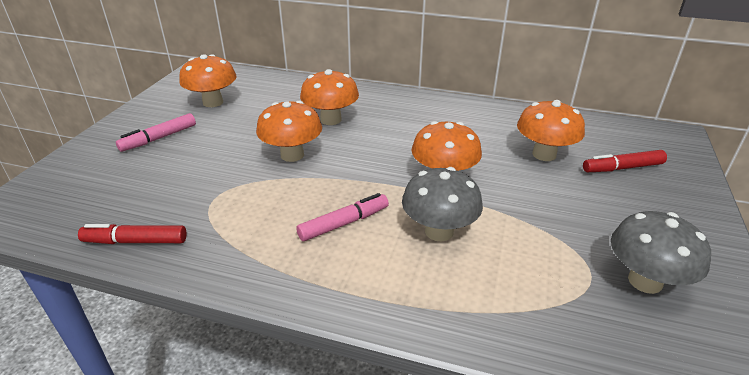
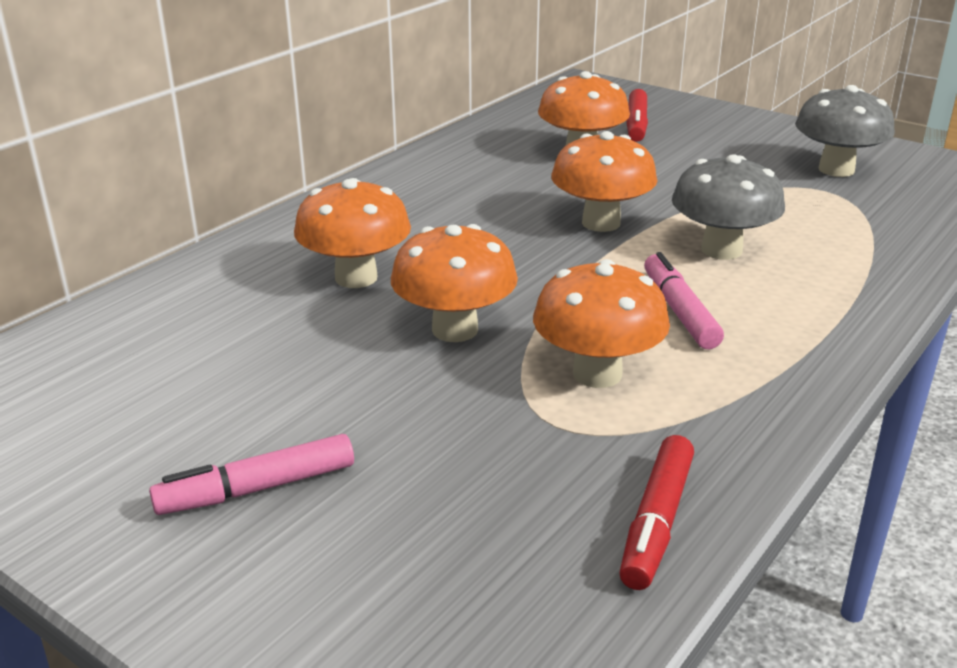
camera: 70 degrees left, 5 degrees down
(159, 138) = (256, 488): pink marker -> pink marker turned 90 degrees clockwise
(213, 102) = (142, 402): orange mushroom -> orange mushroom (597, 374)

